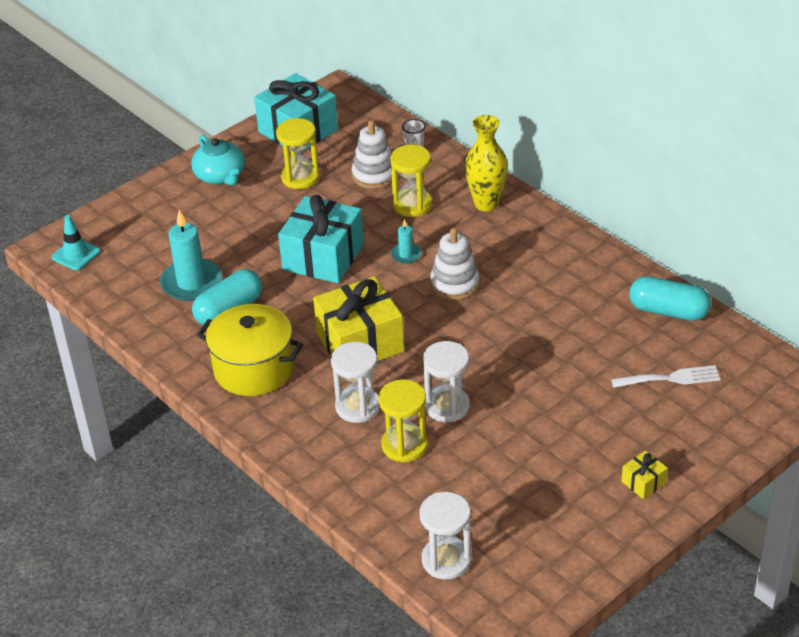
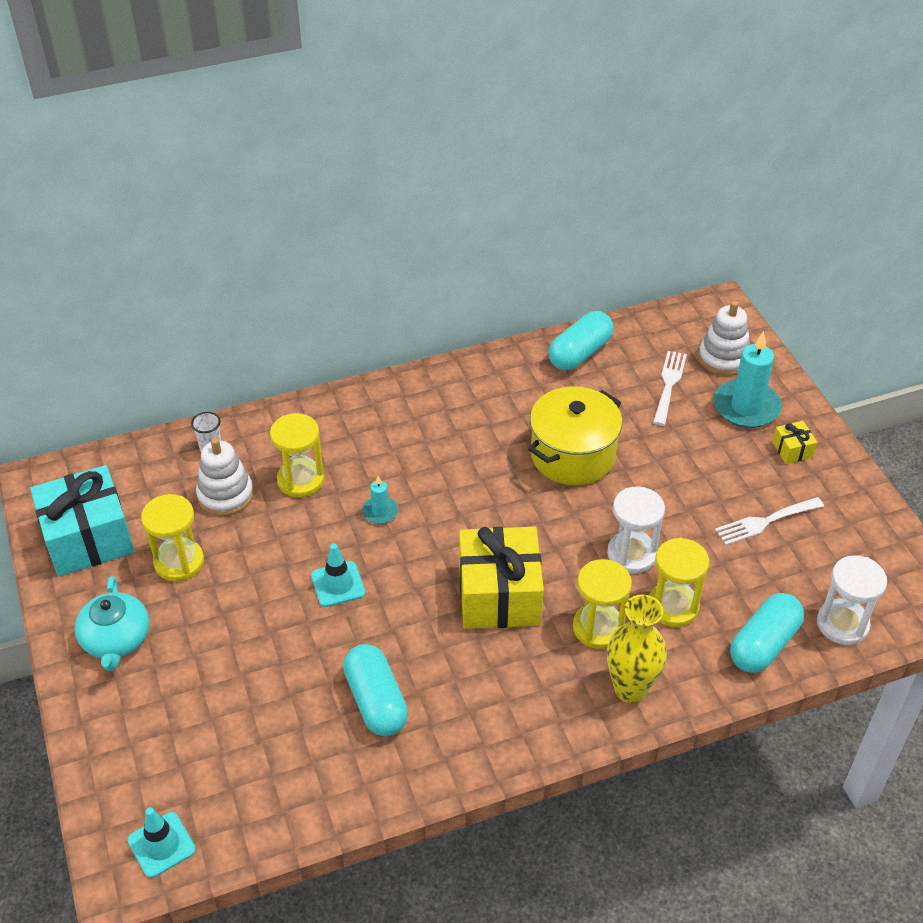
camera: 70 degrees left, 5 degrees up
(191, 283) = (302, 726): turquoise candle -> turquoise candle (746, 407)
(220, 176) = (116, 639): turquoise teapot -> turquoise teapot turned 90 degrees clockwise
(253, 369) = (491, 705): yellow pot -> yellow pot (572, 455)
(323, 257) = (338, 584): turquoise gift -> turquoise traffic cone
(358, 407) = (598, 628): white hourglass -> yellow hourglass
(395, 512) = (763, 644): none -> turquoise capsule
(454, 284) = (451, 488): white stacking toy -> white stacking toy (723, 358)
(486, 204) = (341, 422): yellow vase -> yellow vase (630, 689)
(537, 482) = (765, 522): none -> white fork

